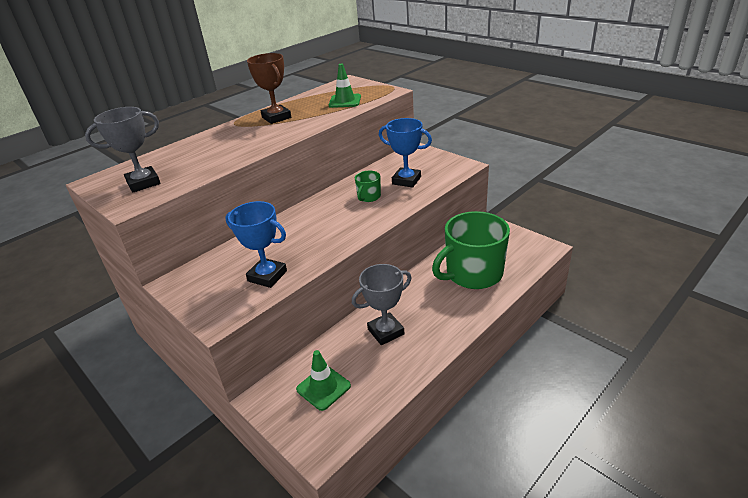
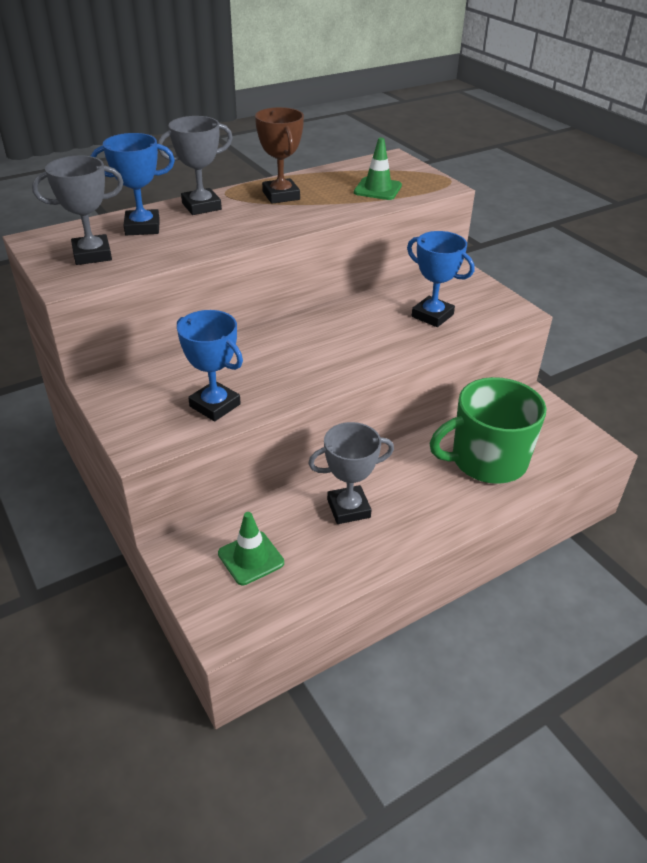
camera: 10 degrees right, 5 degrees up
(178, 157) = (142, 227): none -> blue trophy
(219, 135) = (201, 206): none -> grey trophy
(368, 197) = (375, 328): green mug -> none

